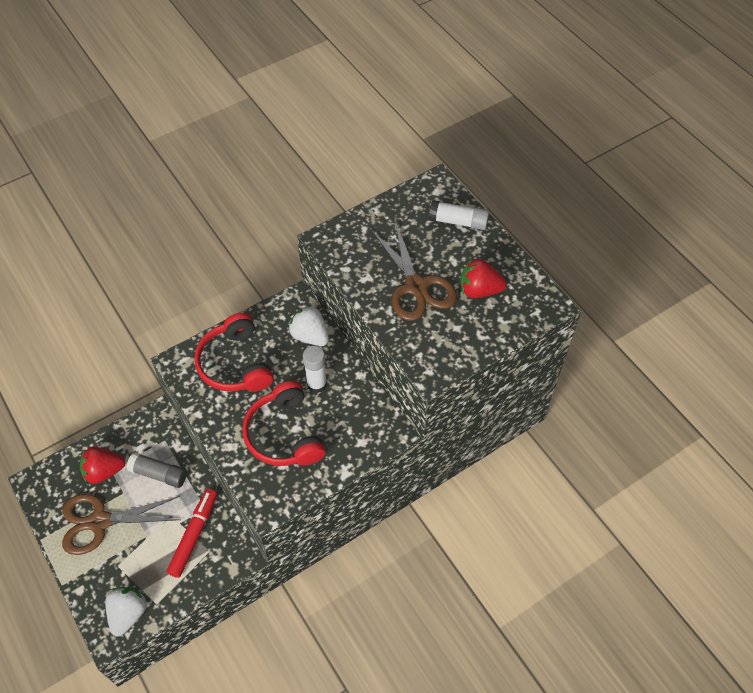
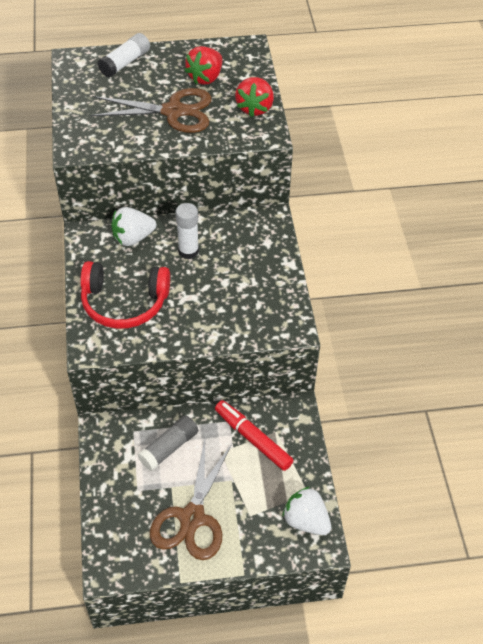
camera: 65 degrees left, 5 degrees down
(104, 471) = (135, 497): red strawberry -> red strawberry (254, 108)
(284, 434) = (226, 292): red headphones -> none

